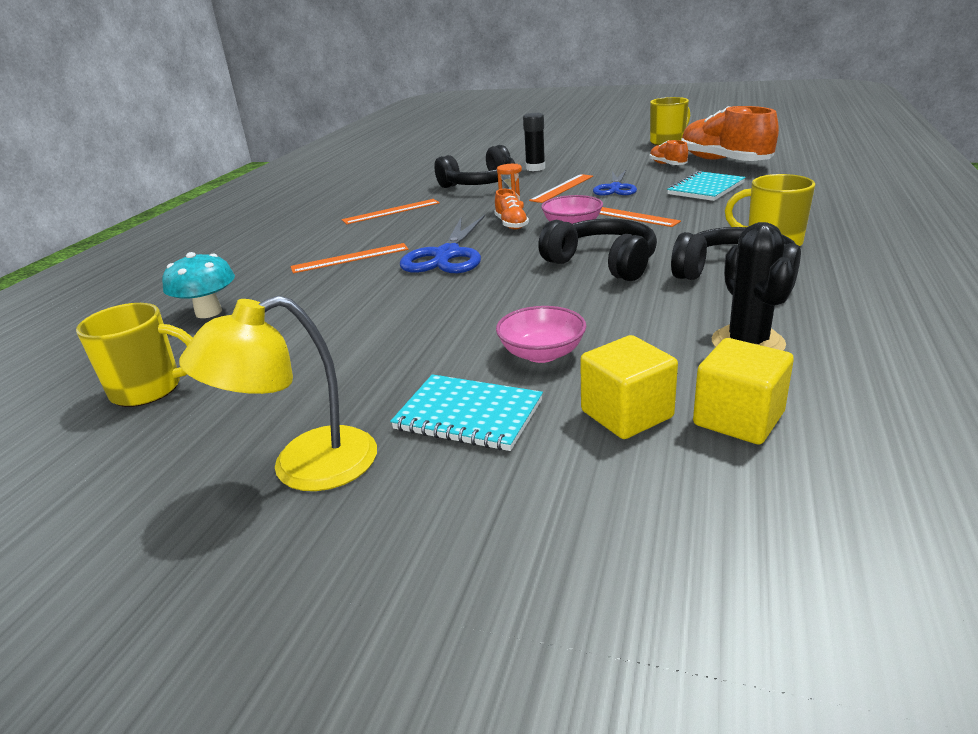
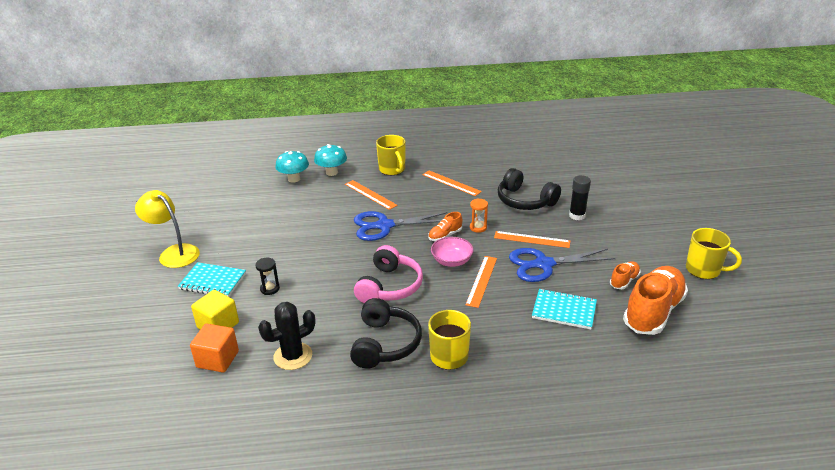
camera: 65 degrees right, 5 degrees up
(148, 389) = (223, 195): yellow mug -> yellow mug (392, 169)
(240, 280) = (332, 172): none -> turquoise mushroom
(468, 415) = (213, 281): turquoise notebook -> turquoise notebook turned 75 degrees counterclockwise
(542, 353) = (270, 289): pink bowl -> black hourglass
(603, 263) = (390, 286): black headphones -> pink headphones
(615, 188) = (544, 264): blue scissors -> blue scissors, size x1.53
(738, 419) = (217, 359): yellow cube -> orange cube

